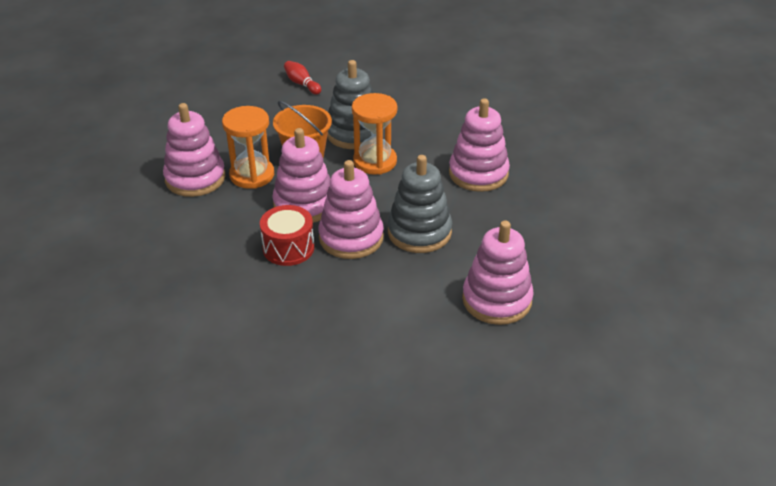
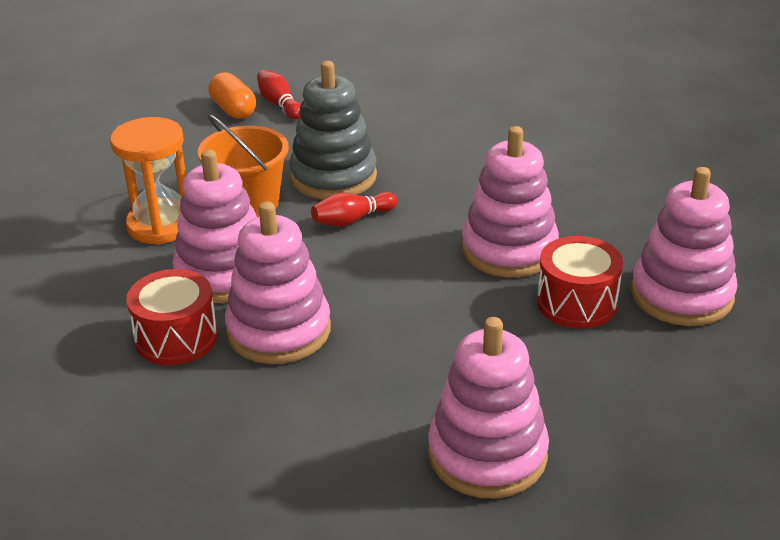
camera: 10 degrees right, 5 degrees down
(195, 178) = (77, 223): pink stacking toy -> pink stacking toy (682, 295)
(272, 90) = (233, 110): none -> orange capsule
(375, 161) = (352, 220): orange hourglass -> red bowling pin
(419, 232) = (390, 332): grey stacking toy -> none
(527, 204) = (577, 303): none -> red drum

